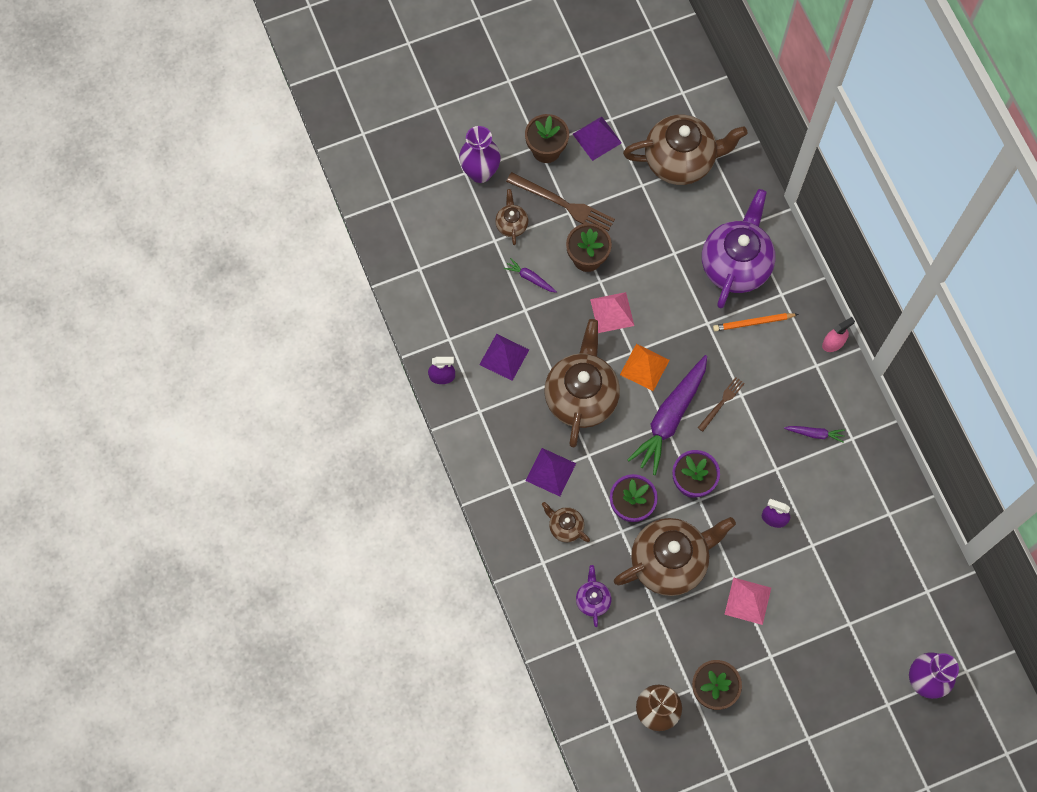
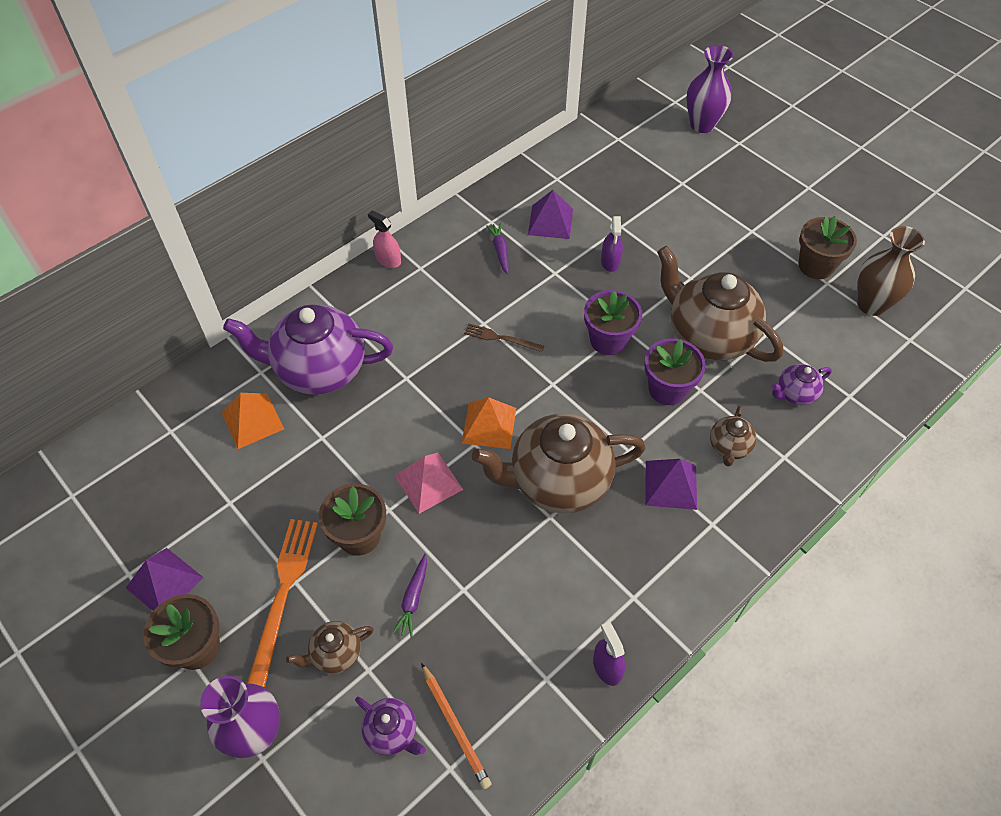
camera: 110 degrees left, 15 degrees down
(452, 244) = (392, 732): none -> purple teapot
(504, 357) = (543, 593): purple pyramid -> purple pyramid (550, 221)
(563, 204) = (283, 592): brown fork -> orange fork
(670, 418) = (542, 381): purple carrot -> none
(680, 161) = (183, 468): brown teapot -> none
(705, 211) = (252, 420): none -> orange pyramid
(747, 601) = (709, 261): pink pyramid -> none
(753, 323) = (389, 334): orange pencil -> orange pencil (455, 727)

